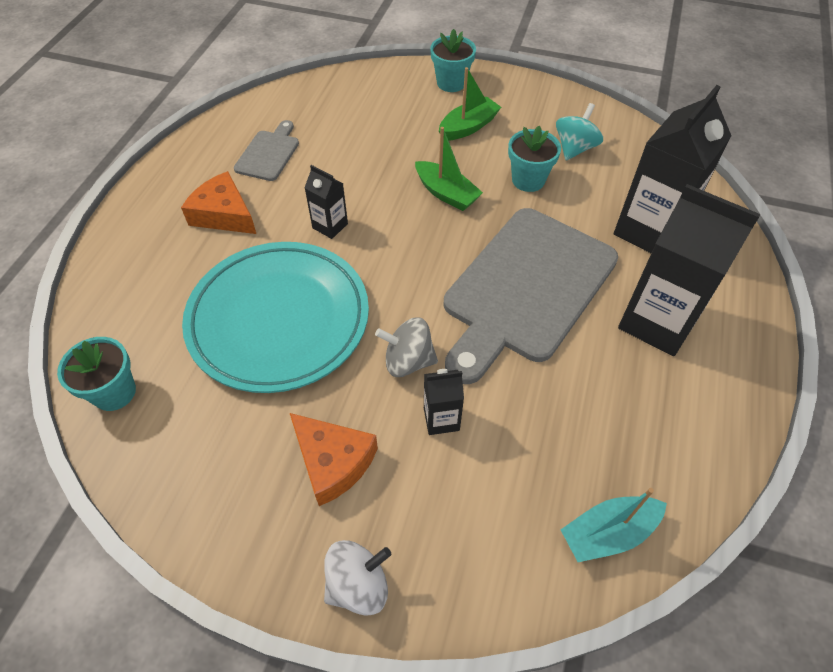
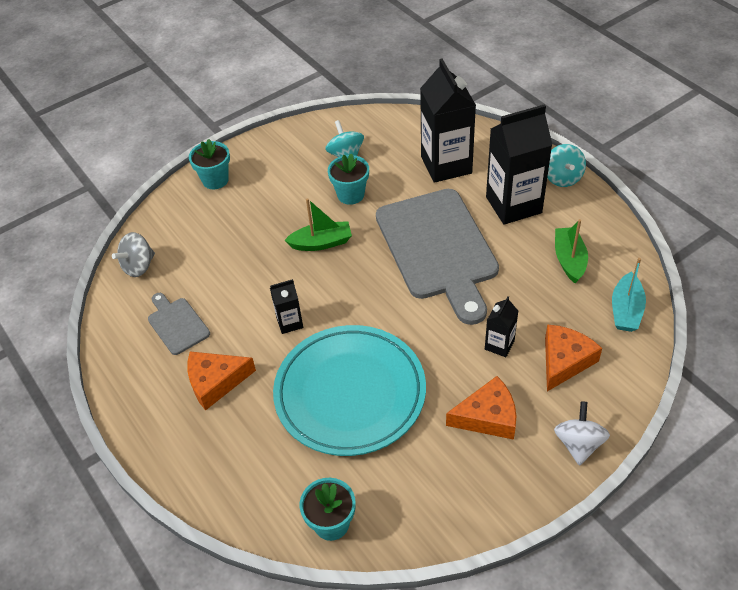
camera: 50 degrees left, 5 degrees down
(408, 361) = (443, 339): grey spinning top -> grey spinning top (139, 266)
(468, 127) = (270, 196): green boat -> green boat (569, 260)
(471, 501) = (564, 361): none -> orange cheese
(750, 348) = (562, 178): none -> turquoise spinning top

